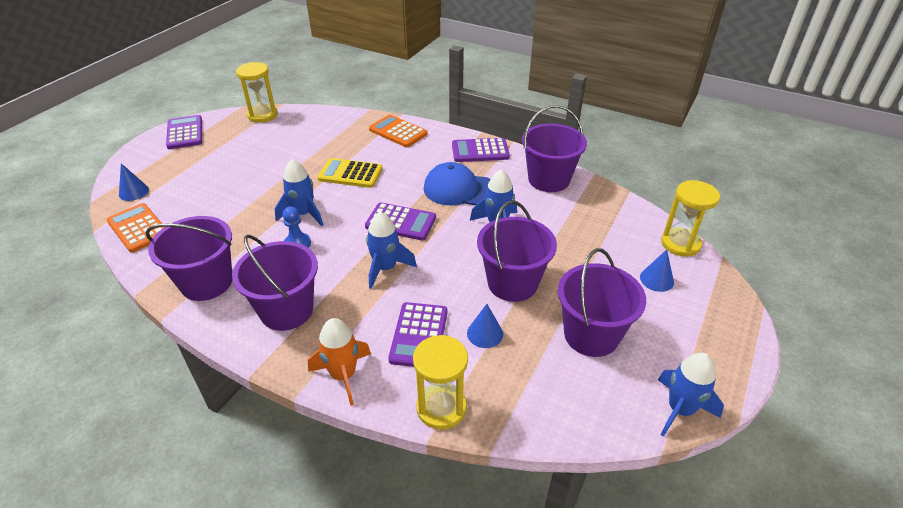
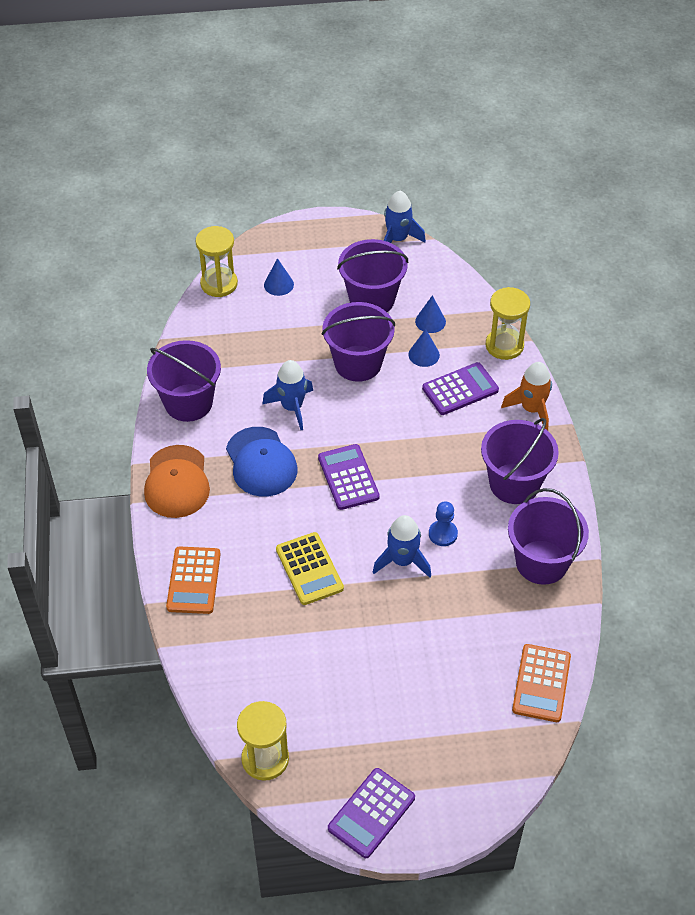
camera: 125 degrees left, 10 degrees up
(133, 192) = (505, 748): blue cone -> blue cone (430, 321)
(386, 268) = (413, 451): blue rocket -> none
(480, 151) = (177, 482): purple calculator -> orange cap

